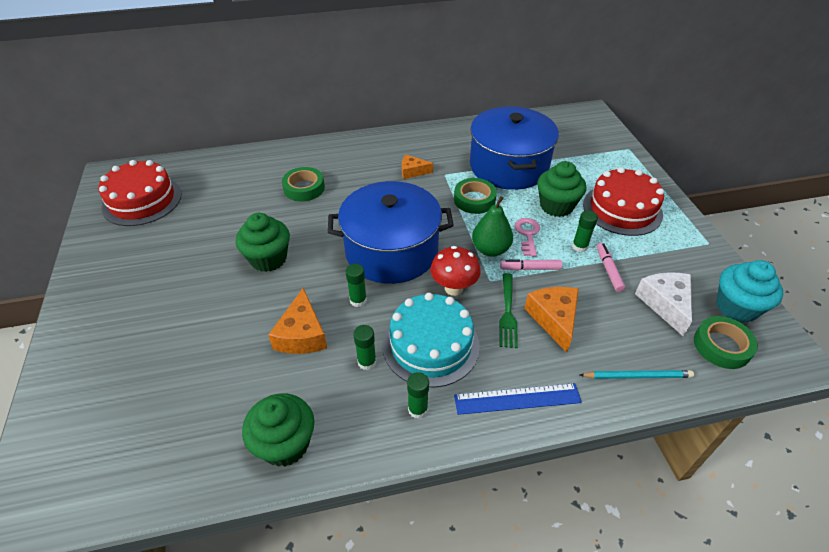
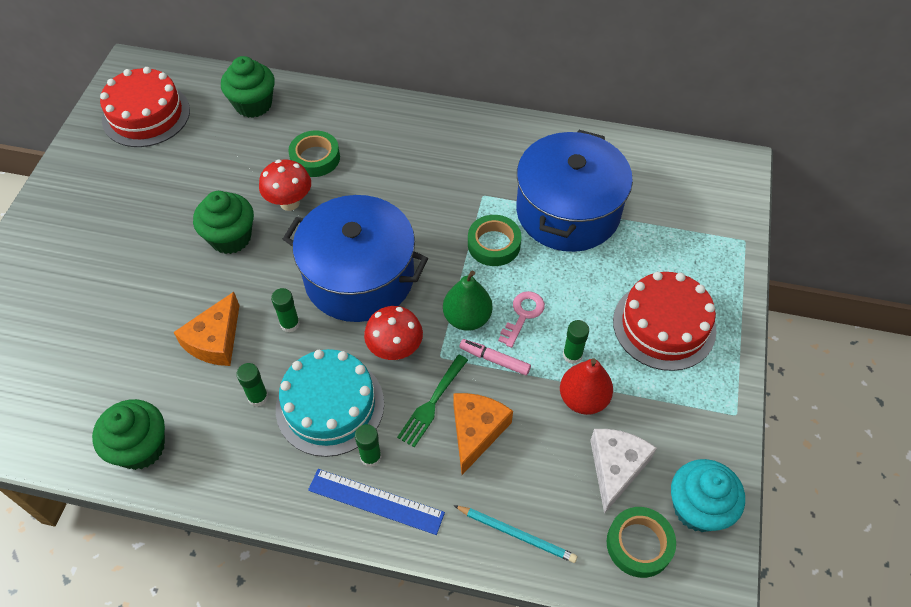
camera: 25 degrees right, 10 degrees up
(303, 221) = (289, 203): none -> red mushroom
(412, 171) = (448, 178): orange cheese -> none
(418, 409) = (275, 468): green glue stick -> green glue stick (371, 457)
(556, 206) = (585, 290): green cupcake -> green cupcake (253, 104)
(609, 270) = (583, 399): pink marker -> red pear

